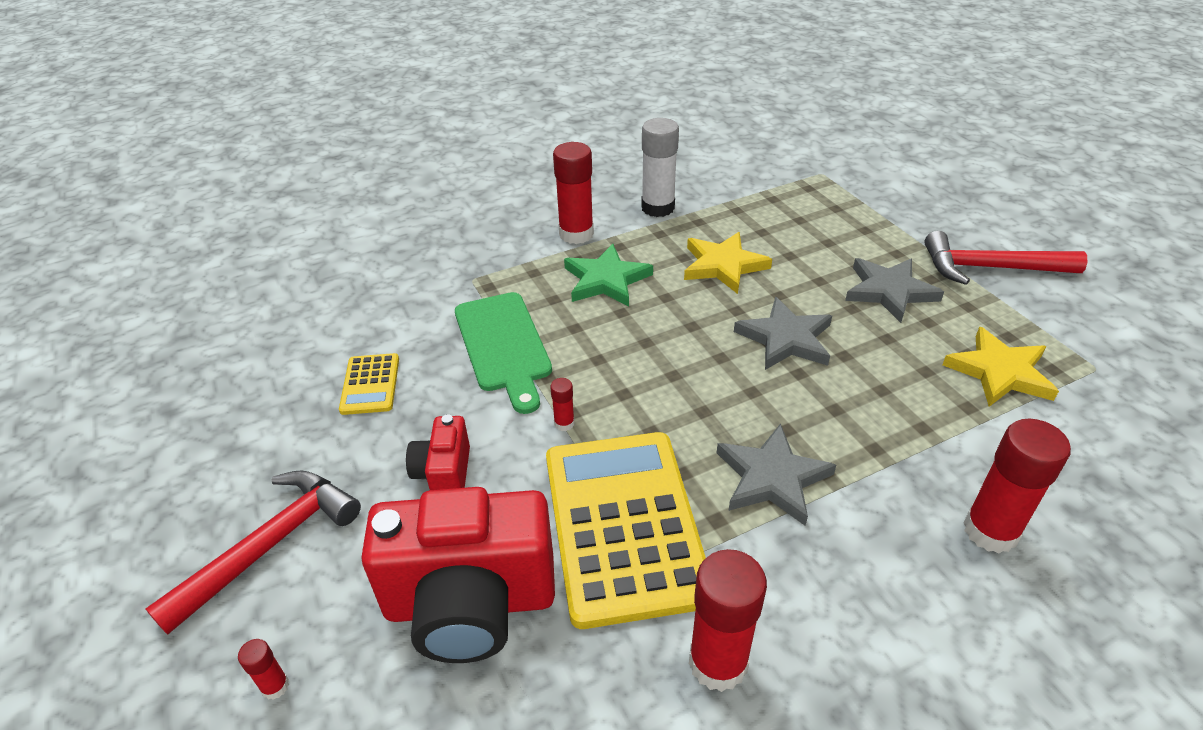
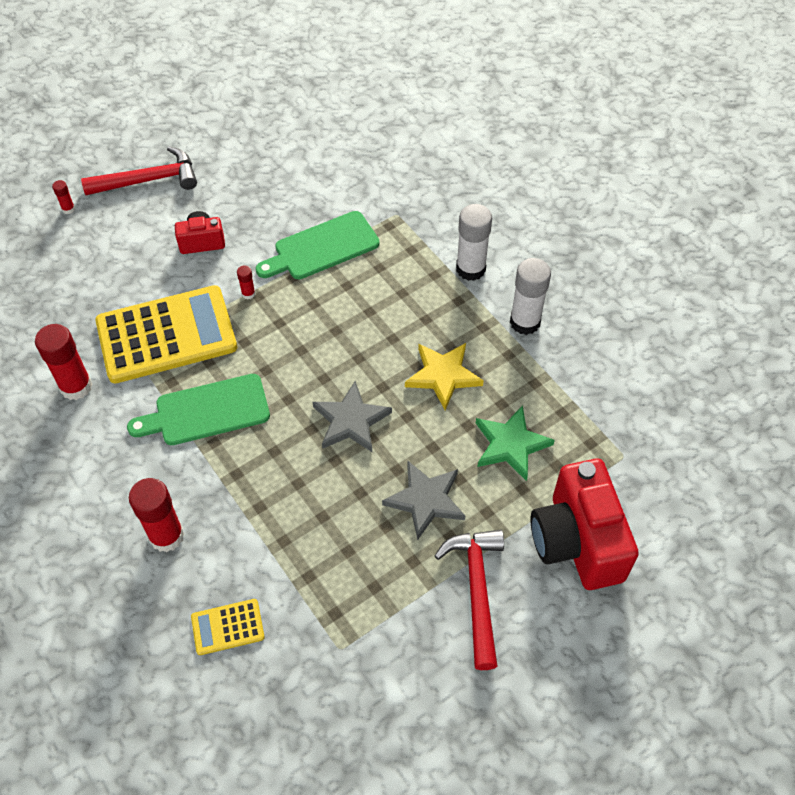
camera: 80 degrees right, 15 degrees up
(270, 545) = (149, 180): red hammer -> red hammer turned 45 degrees counterclockwise
(370, 384) = (276, 187): yellow calculator -> yellow calculator (227, 627)
(470, 604) = (112, 273): red camera -> red camera (576, 542)
(576, 234) = (470, 269): red glue stick -> white glue stick
(606, 280) = (409, 297): green star -> green star (510, 445)
(772, 478) = (207, 411): grey star -> green cutting board
(999, 372) = (327, 571): yellow star -> none

